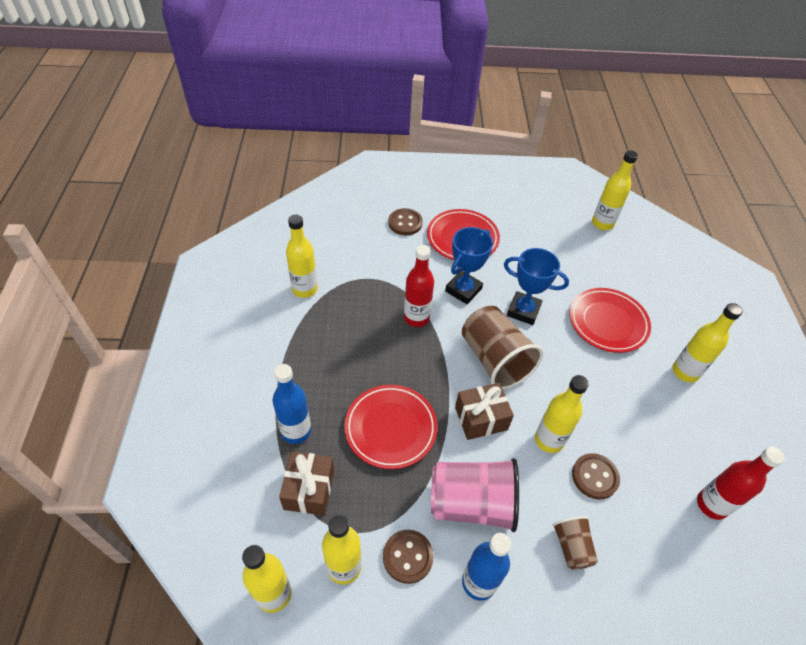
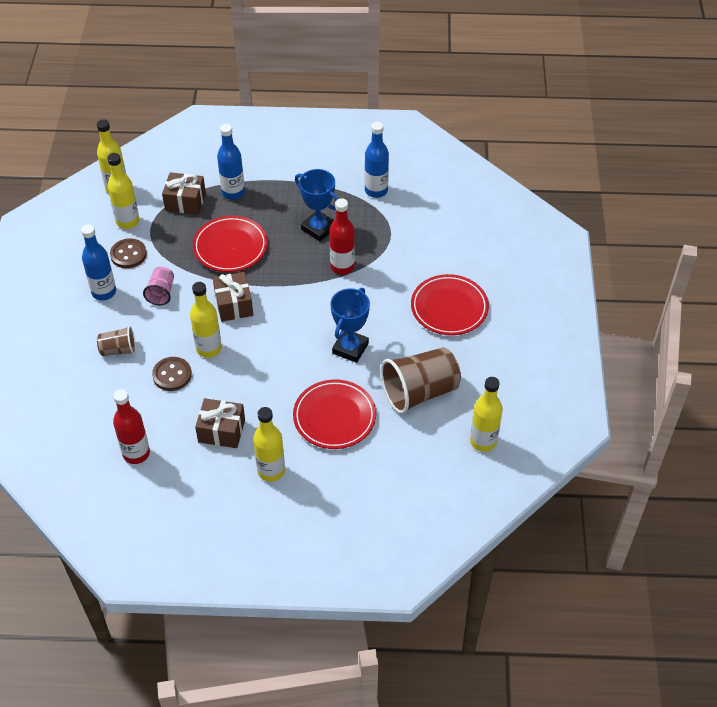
camera: 95 degrees right, 0 degrees up
(305, 289) = (376, 191): yellow bottle -> blue bottle
(405, 223) = (468, 262): brown button -> none
(463, 290) = (377, 303): blue trophy -> blue trophy (318, 228)
(472, 503) = (161, 293): pink cup -> pink cup, size x0.52
(494, 360) = (293, 320): brown cup -> brown cup (419, 392)
(654, 419) = (221, 431): none -> brown gift

